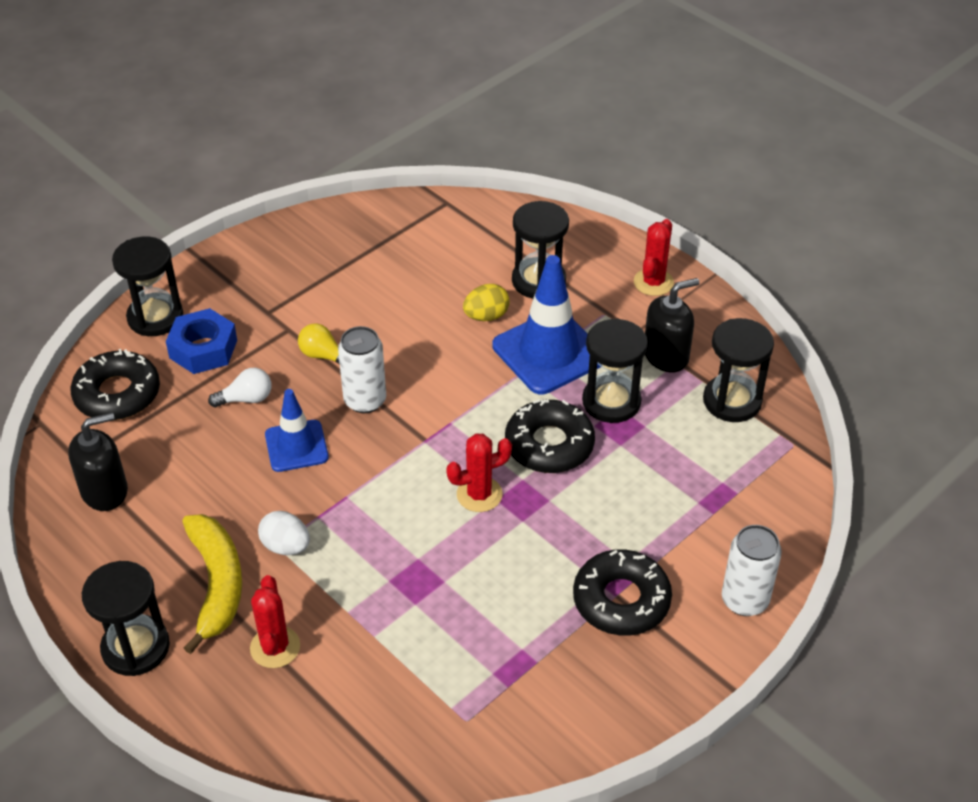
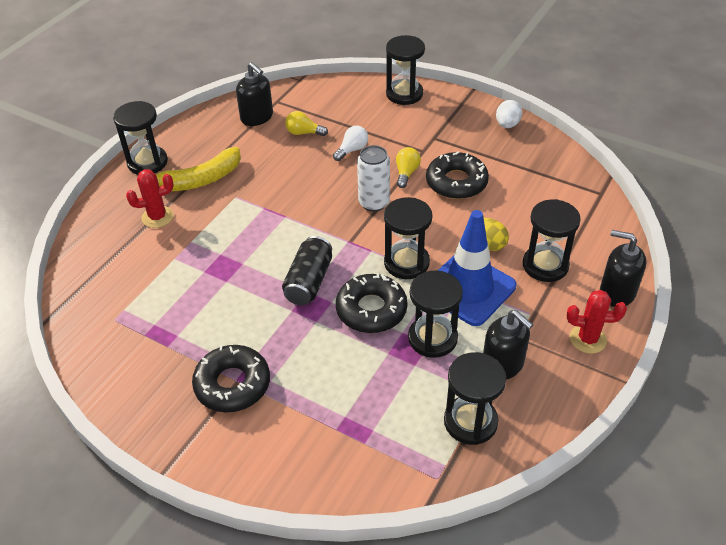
camera: 75 degrees right, 0 degrees up
(117, 394) = (333, 99): black donut -> black donut (456, 182)
(176, 443) = (304, 133): none -> yellow light bulb
(203, 349) = (387, 120): blue nut -> none
(246, 399) = (352, 150): white light bulb -> white light bulb turned 105 degrees counterclockwise
(286, 546) = (236, 200): white egg -> white egg (507, 125)
(296, 446) = (320, 182): blue traffic cone -> none
(479, 494) = (309, 281): red cactus -> black can
(486, 395) = (406, 263): none -> black hourglass
(599, 241) = (617, 292): none -> black soap dispenser
(744, 600) = (251, 467): white can -> none

